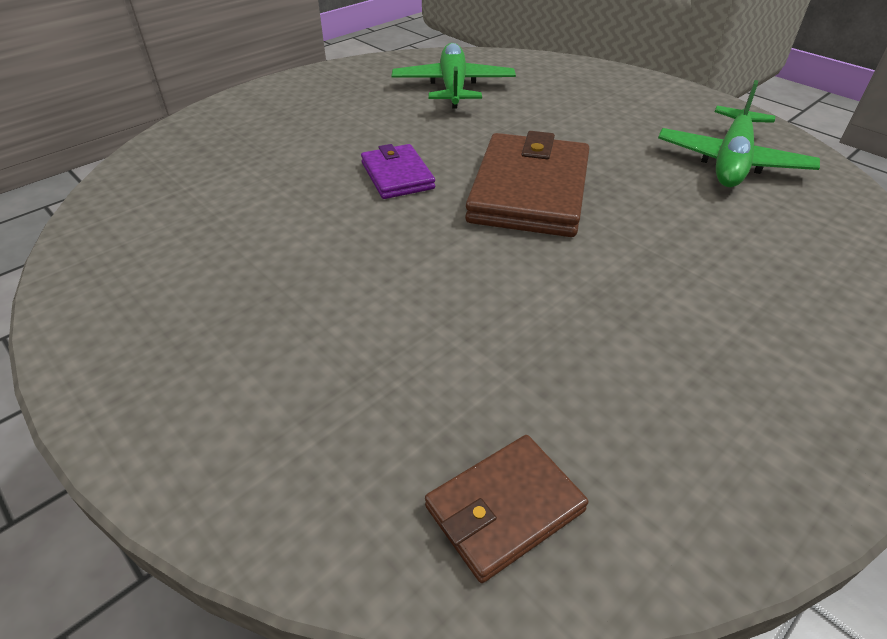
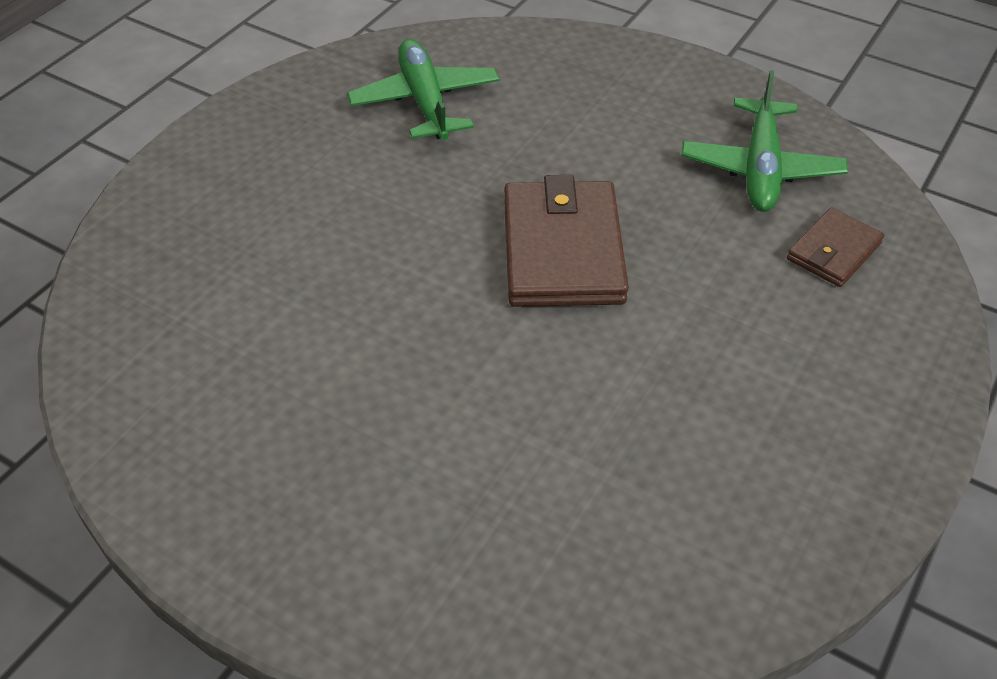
camera: 15 degrees left, 5 degrees up
(397, 176) = (412, 255): purple wallet -> none
(505, 509) = (639, 593): brown wallet -> brown wallet (834, 251)

